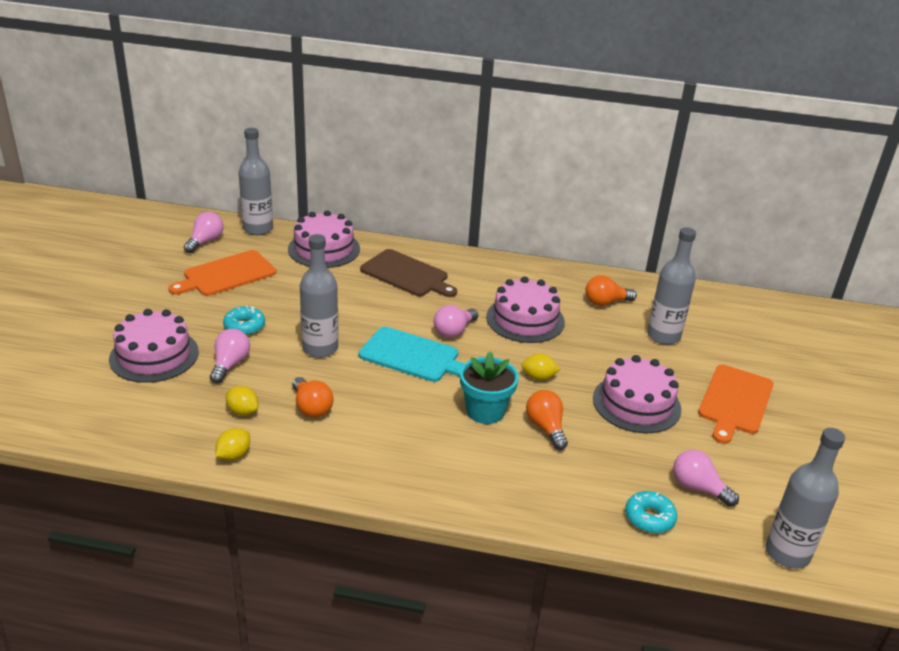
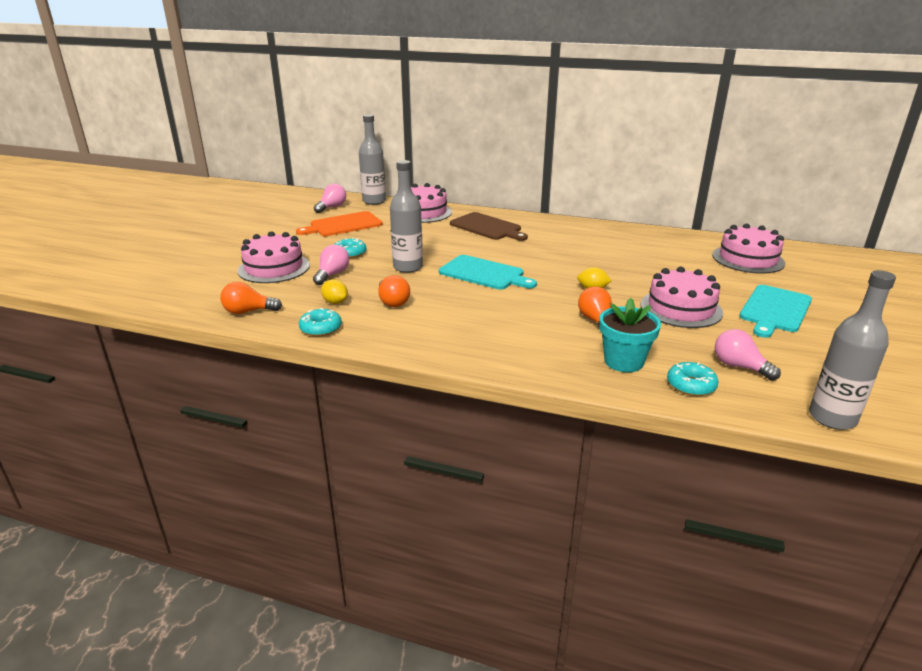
camera: 10 degrees right, 5 degrees down
(234, 455) = (321, 328): yellow lemon -> turquoise donut
(454, 331) = (521, 260): pink light bulb -> none
(485, 411) = (542, 309): turquoise flower pot -> turquoise flower pot (623, 361)
(525, 319) = (584, 254): pink cake -> pink cake (748, 259)
(605, 302) = (655, 246): orange light bulb -> orange light bulb (248, 311)
(663, 336) = (707, 267): grey bottle -> none
(734, 402) = (774, 310): orange cutting board -> turquoise cutting board

